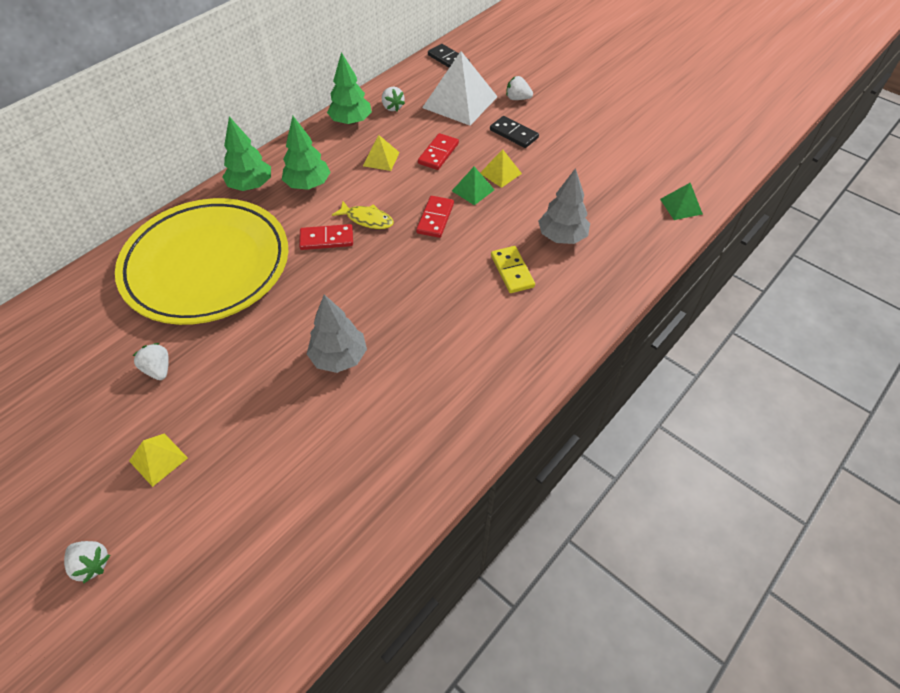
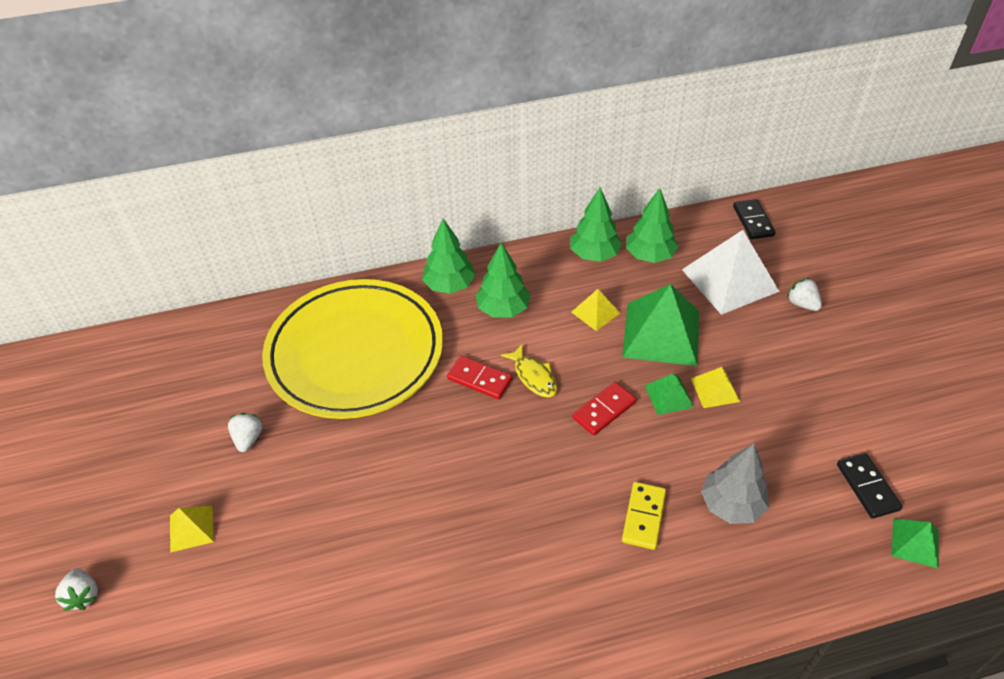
camera: 35 degrees right, 5 degrees down
(339, 357) = (403, 517): grey tree -> none
(392, 107) = (649, 255): white strawberry -> green tree
(438, 153) = (661, 333): red domino -> green pyramid
(514, 134) = (765, 347): black domino -> black domino (867, 487)

